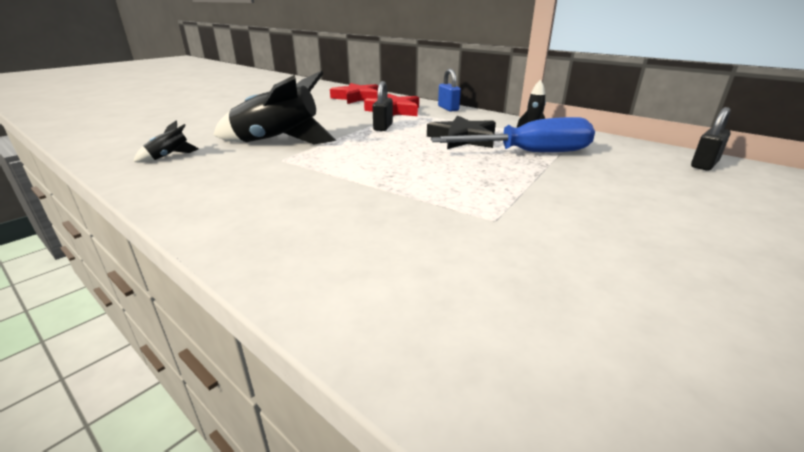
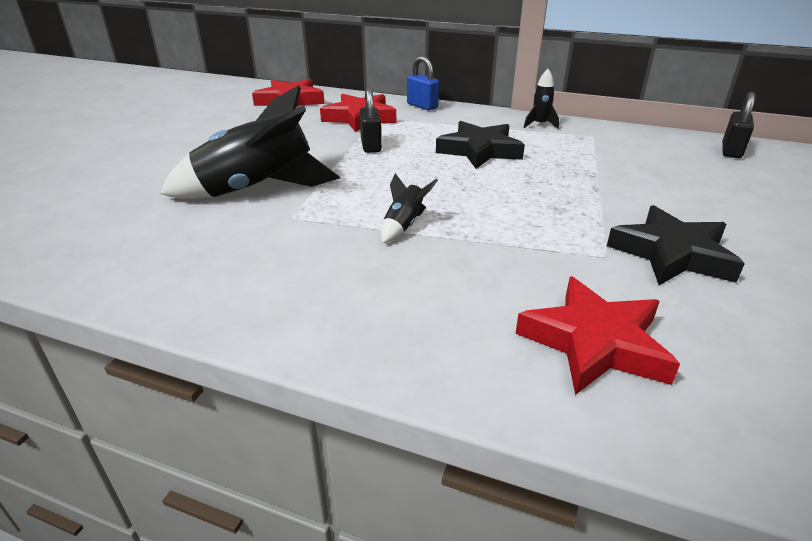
camera: 20 degrees left, 5 degrees up
(169, 156) = (124, 239): black rocket -> black rocket (404, 225)
(416, 278) = (595, 343): none -> red star
(529, 153) = (566, 161): blue screwdriver -> none
(560, 229) = (672, 254): none -> black star

